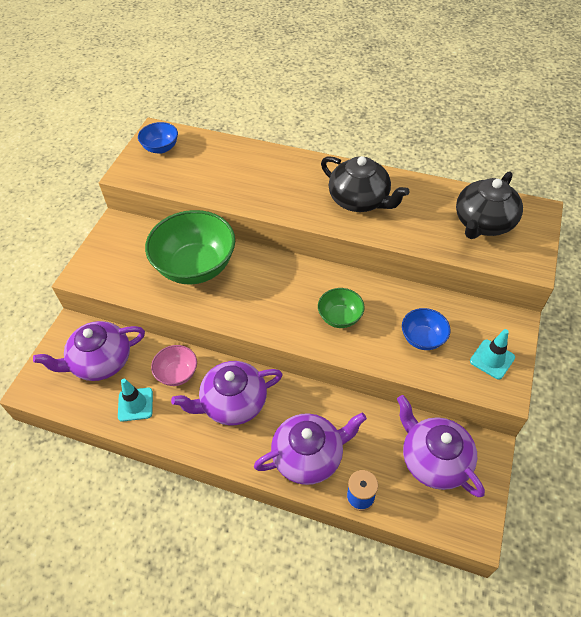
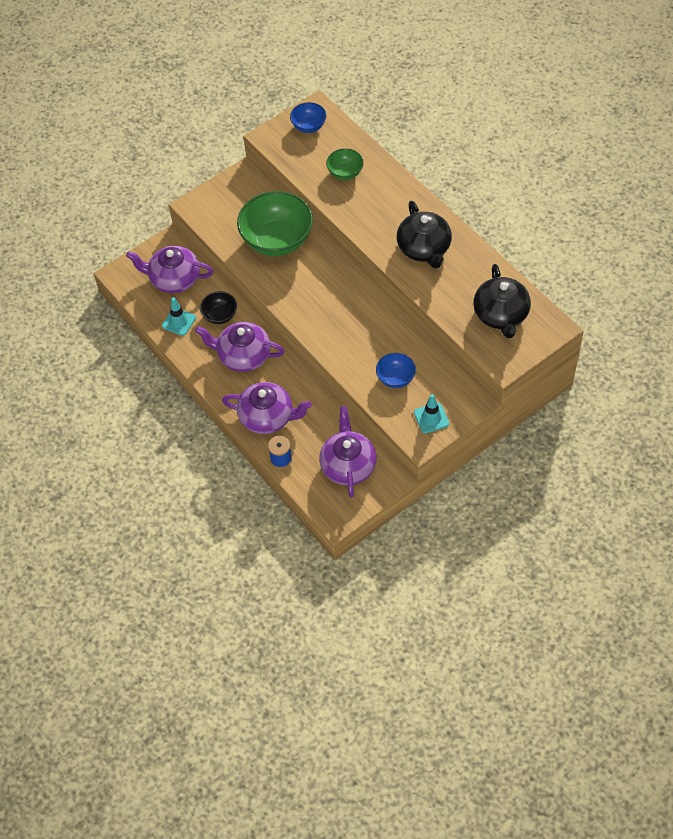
camera: 35 degrees right, 5 degrees up
(177, 373) = (220, 315): pink bowl -> black bowl
(340, 317) = (350, 332): green bowl -> green bowl (345, 173)
(483, 223) = (501, 315): black teapot -> black teapot turned 75 degrees counterclockwise

